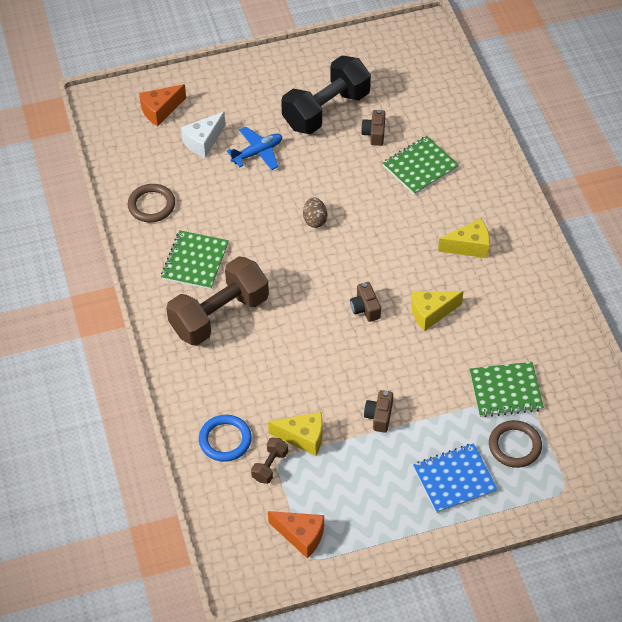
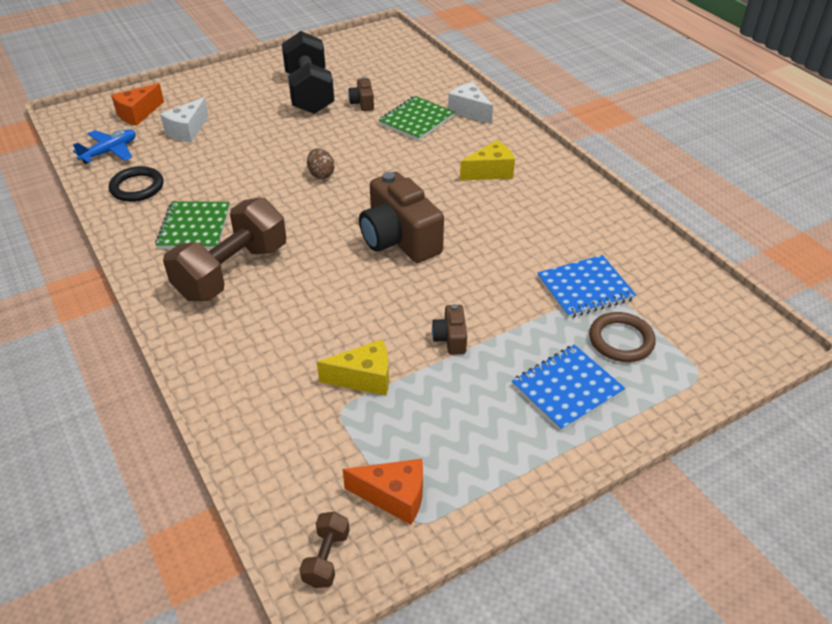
camera: 15 degrees left, 10 degrees down
(151, 205) = (137, 187): brown ring -> black ring
(225, 440) = (264, 399): blue ring -> none
(257, 153) = (247, 131): blue plane -> blue plane (110, 152)
(270, 466) = (330, 418): brown dumbbell -> brown dumbbell (326, 558)
(326, 110) = (309, 93): black dumbbell -> black dumbbell turned 45 degrees counterclockwise
(365, 308) = (399, 239): brown camera -> brown camera, size x2.17
(431, 313) = (473, 232): yellow cheese -> none
(475, 164) = (469, 111): none -> white cheese
(505, 391) = (585, 288): green notebook -> blue notebook

